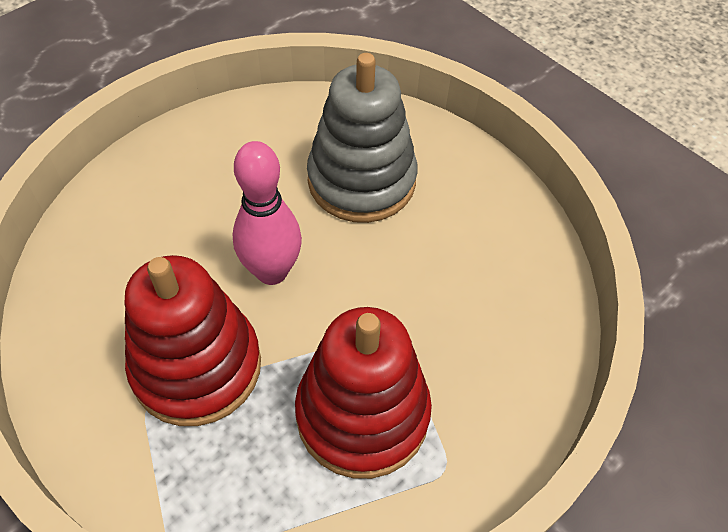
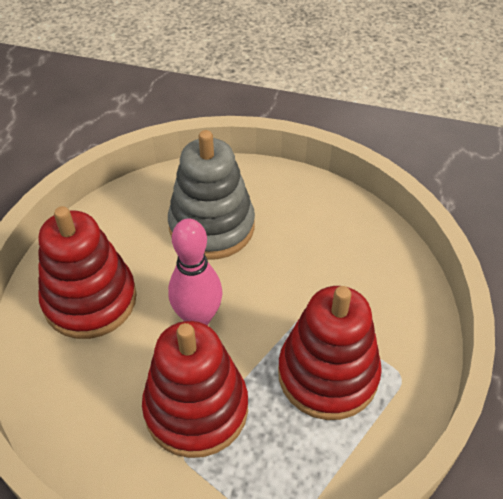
camera: 30 degrees left, 5 degrees down
(182, 194) = (90, 300): none -> red stacking toy

